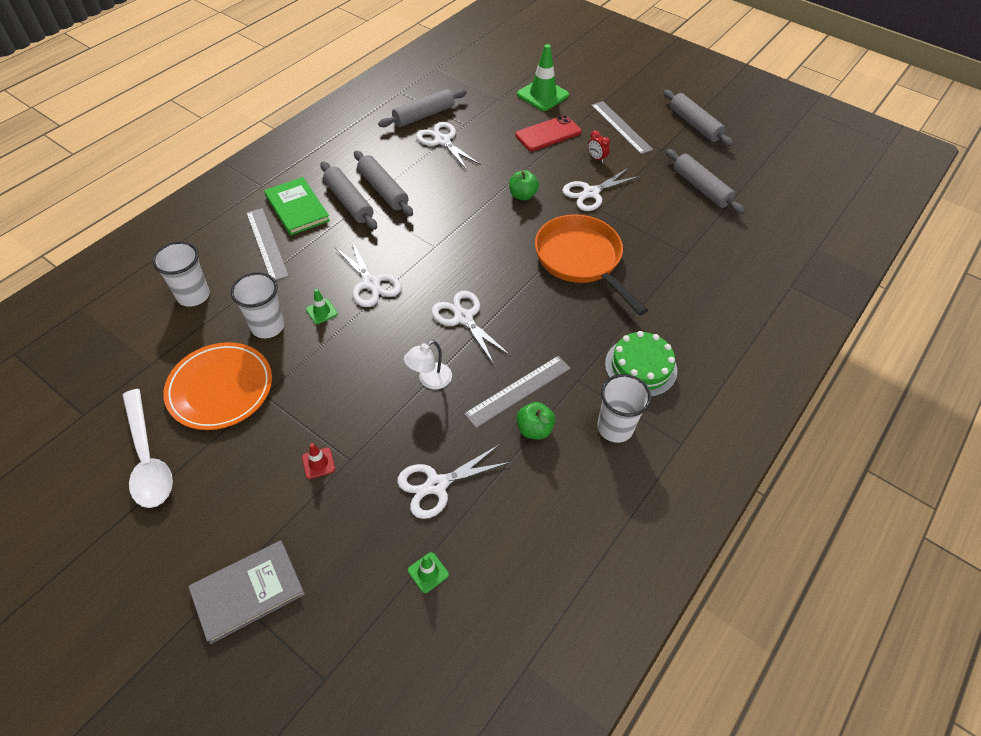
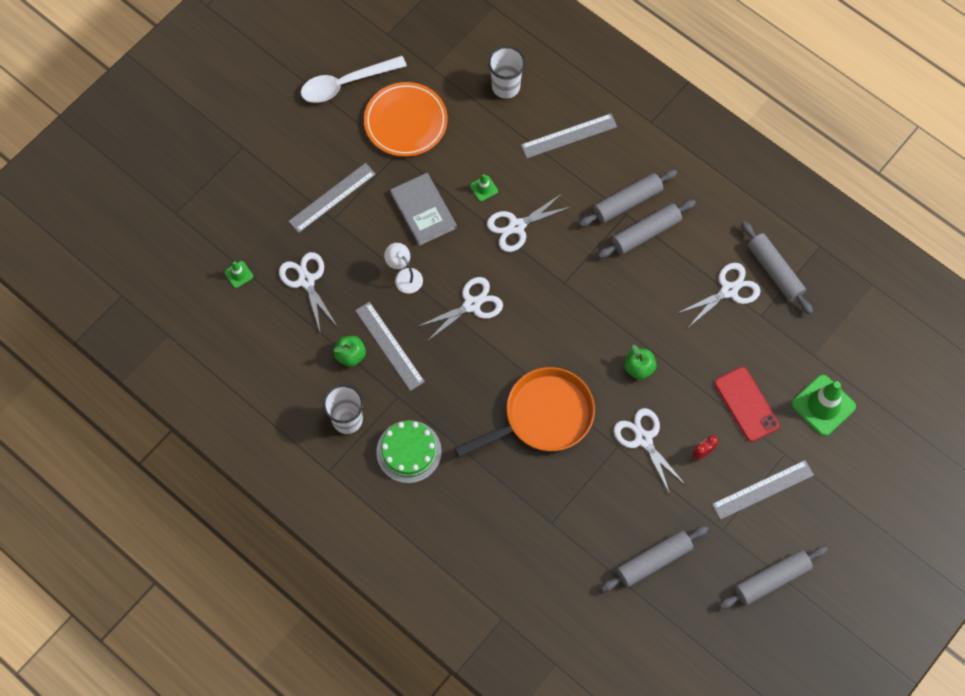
camera: 95 degrees right, 15 degrees up
(248, 592) = (237, 162): grey book -> grey book (423, 210)
(267, 326) = (468, 148): white cup -> none
(297, 208) = (618, 157): green book -> none
(318, 463) = (332, 197): red traffic cone -> grey ruler

